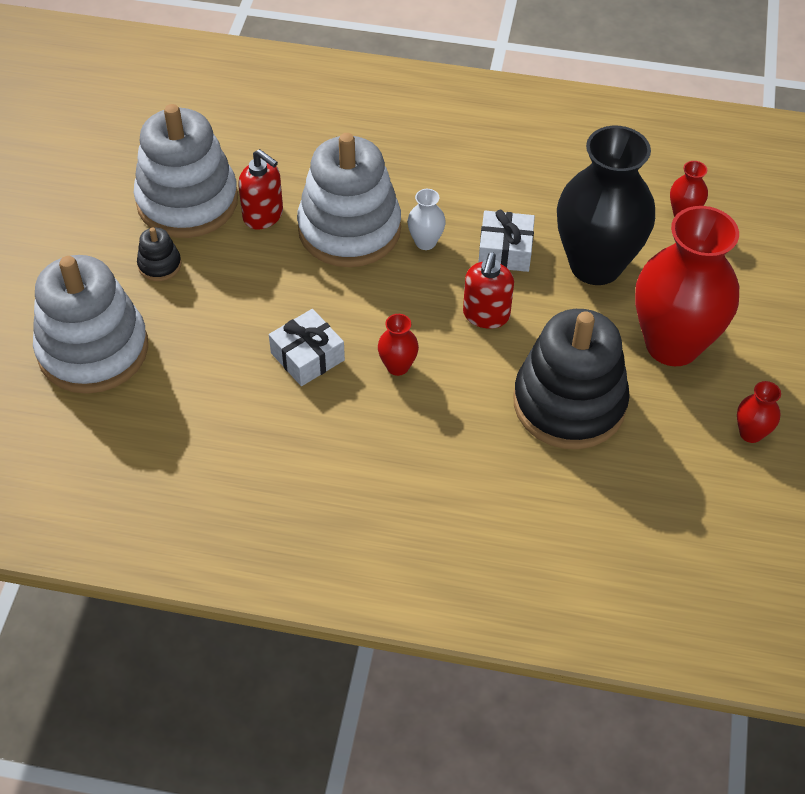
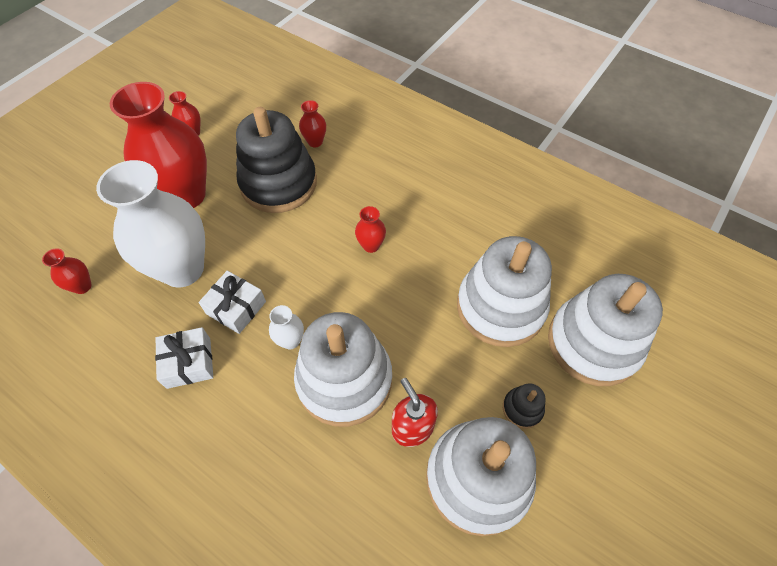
camera: 155 degrees left, 5 degrees up
(210, 351) = (500, 307): none -> white stacking toy
(307, 356) = (430, 276): white gift -> white gift (189, 363)
(486, 315) = (287, 260): red soap dispenser -> none
(567, 486) = (315, 142): none -> red vase
(595, 265) = (182, 269): black vase -> white vase

